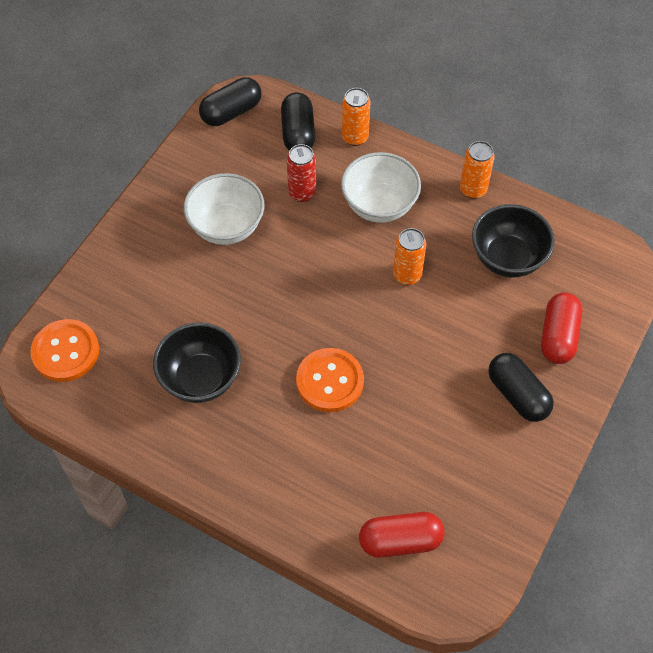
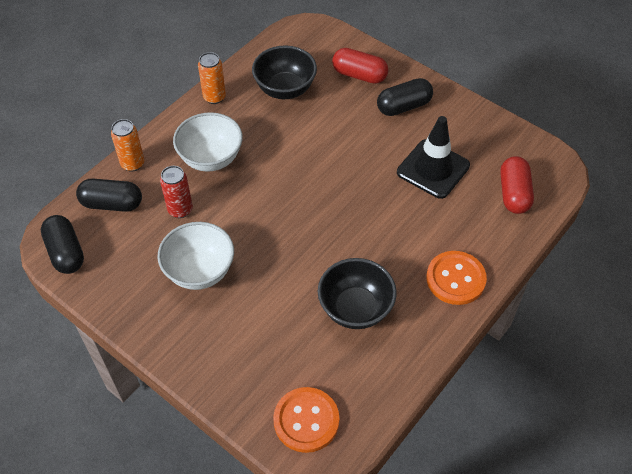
camera: 80 degrees left, 5 degrees down
(330, 381) = (373, 217): orange button -> orange button (455, 279)
(407, 275) = (285, 152): orange can -> none
(419, 440) = (433, 169): none -> black traffic cone

